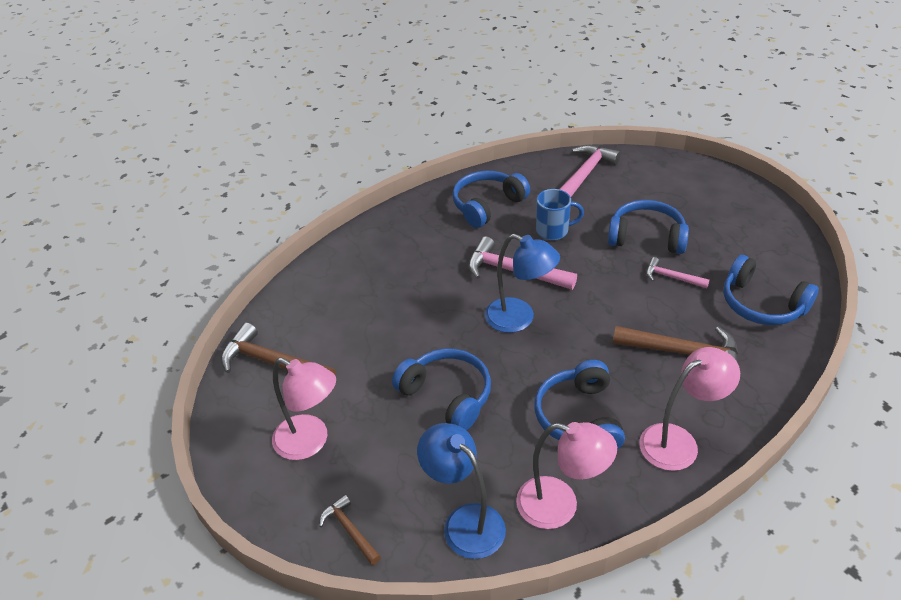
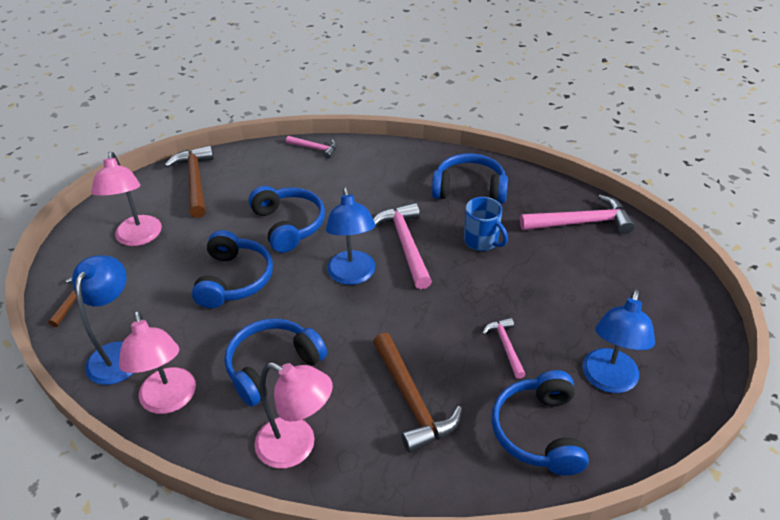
camera: 50 degrees right, 0 degrees up
(326, 262) = (315, 148): none -> pink hammer
(646, 237) = (543, 303): blue headphones -> blue headphones (289, 225)
(742, 248) = (608, 380): none -> blue lamp

